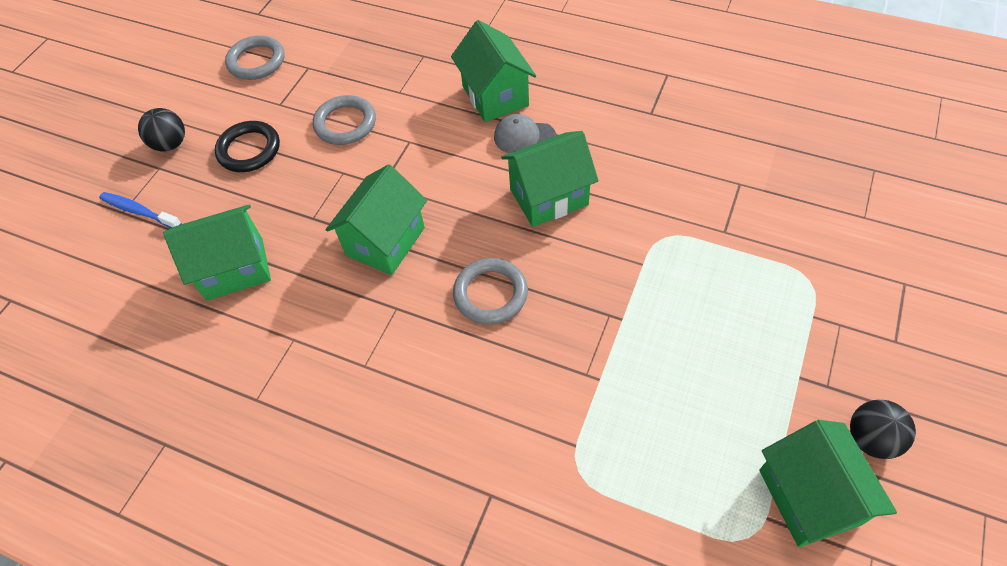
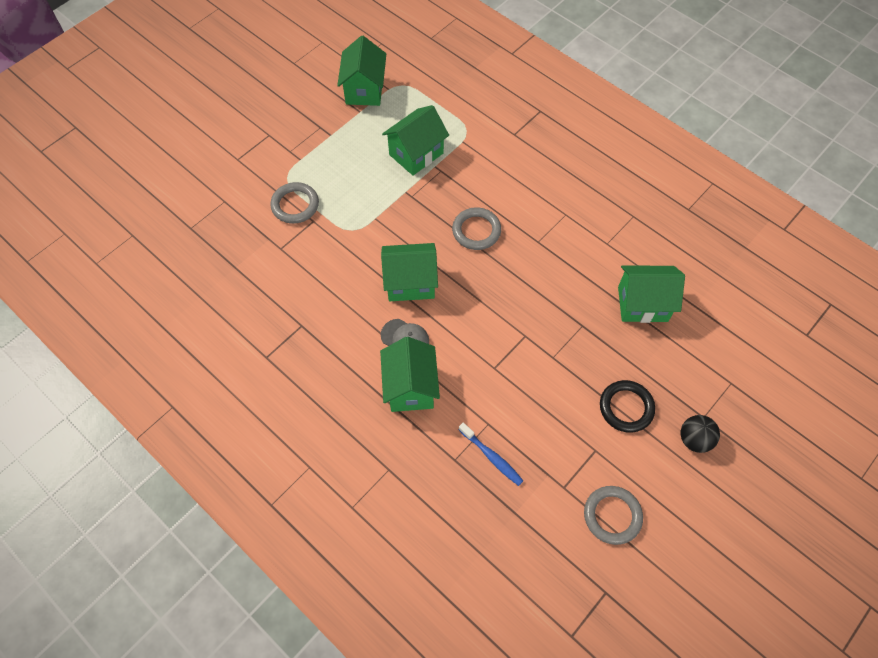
camera: 165 degrees left, 5 degrees up
(139, 211) = (717, 378): blue toothbrush -> blue toothbrush (492, 457)
(345, 123) = (541, 405): grey ring -> grey ring (295, 205)
(385, 241) = (534, 288): green house -> green house (416, 154)
(871, 439) = (318, 101): black ball -> none

